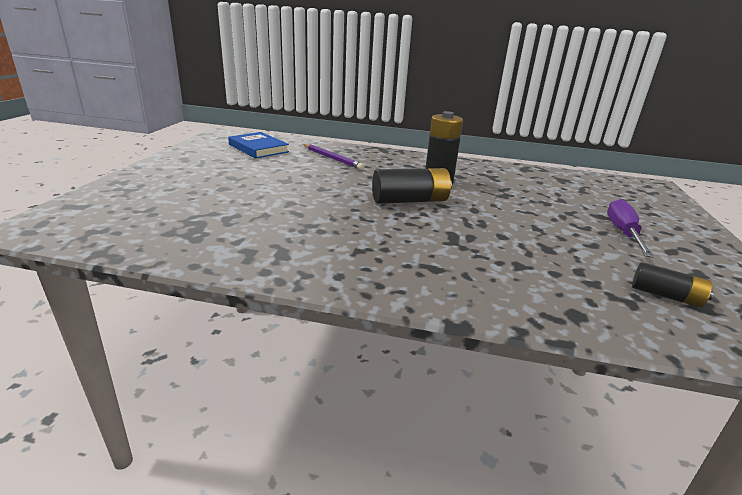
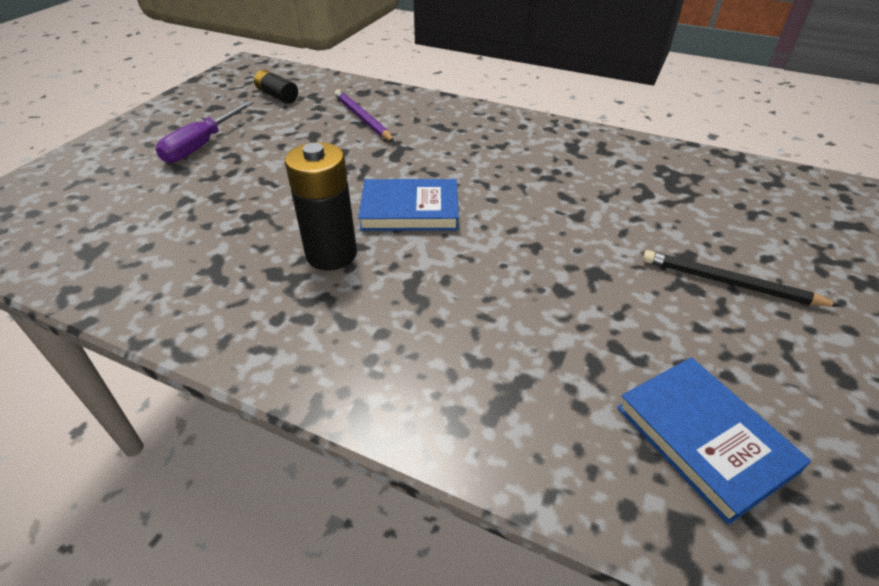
camera: 165 degrees left, 15 degrees up
(207, 179) = (730, 283): none -> black pencil
(332, 158) = (508, 362): purple pencil -> purple pencil (363, 118)
(410, 201) = (410, 210): black battery -> blue book

